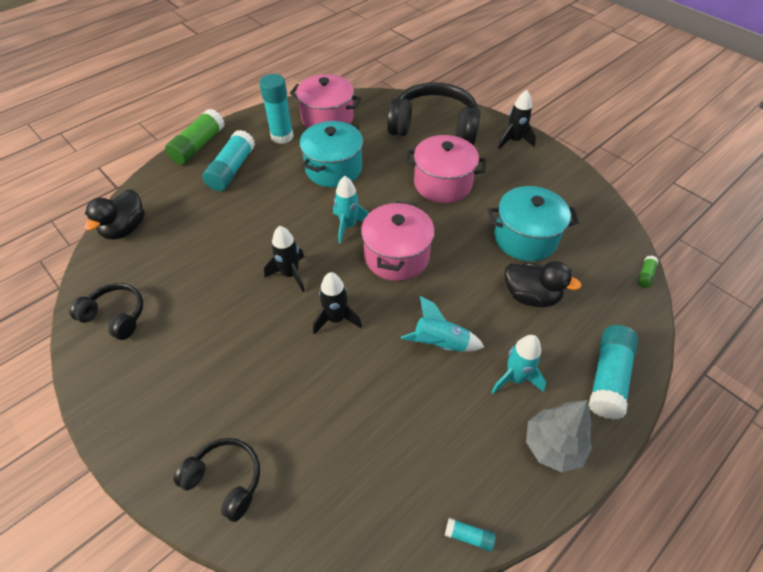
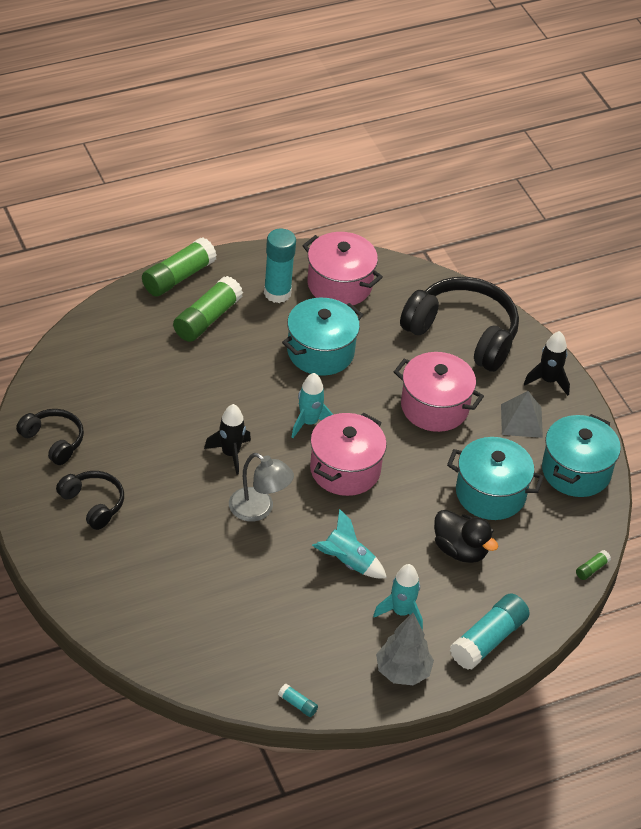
camera: 15 degrees right, 5 degrees down
(125, 229) = (78, 354): black duck -> none
(225, 480) = (118, 604): black headphones -> black headphones (93, 504)
(232, 170) = (207, 319): turquoise glue stick -> green glue stick
(336, 319) = (259, 509): black rocket -> grey lamp
(513, 174) = (521, 421): none -> grey pyramid
(577, 199) = (576, 471): none -> turquoise pot

